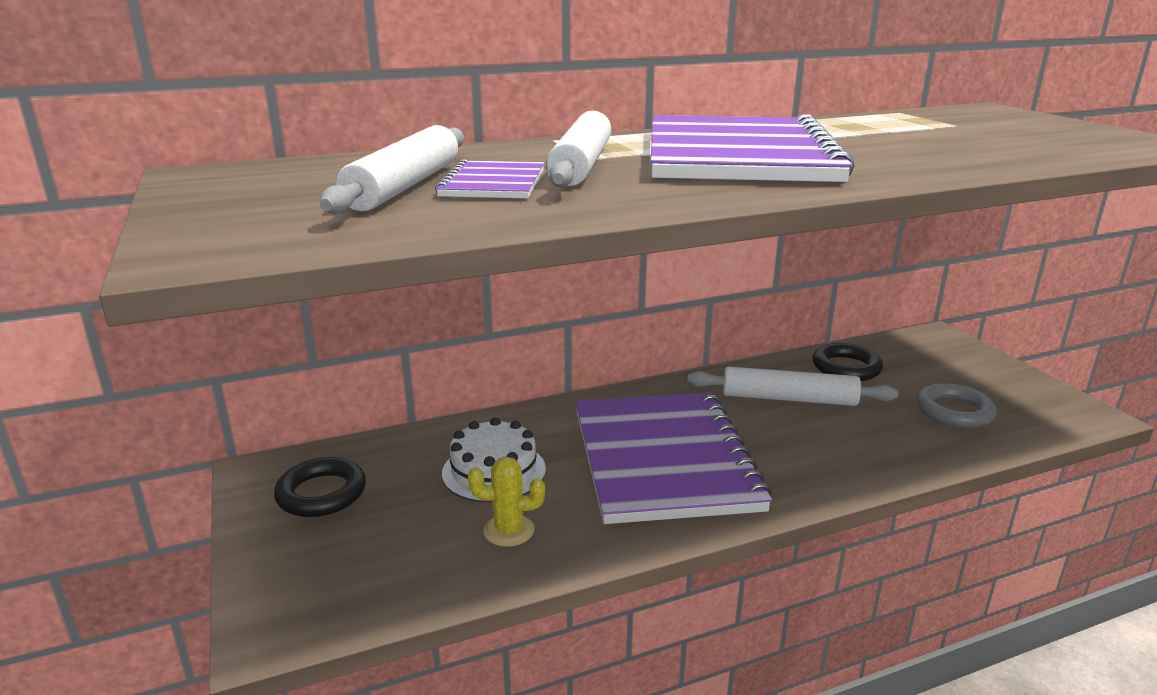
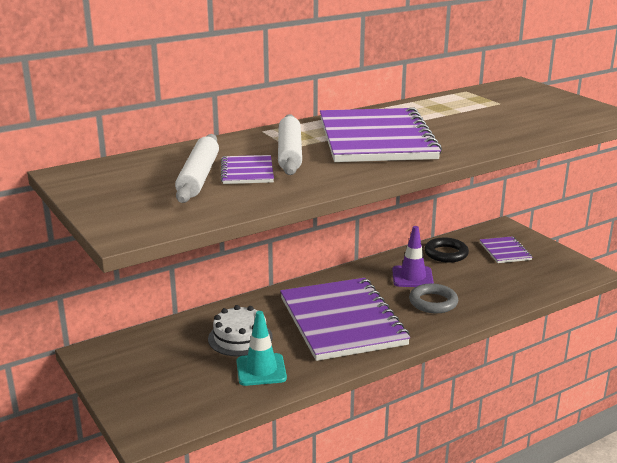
camera: 10 degrees left, 0 degrees up
(321, 493) = (137, 361): black ring -> none
(509, 530) = (261, 370): yellow cactus -> turquoise traffic cone
(789, 399) = (412, 277): white rolling pin -> purple traffic cone
(941, 371) = (505, 251): none -> purple notebook
(954, 411) = (512, 276): grey ring -> grey ring (433, 302)

